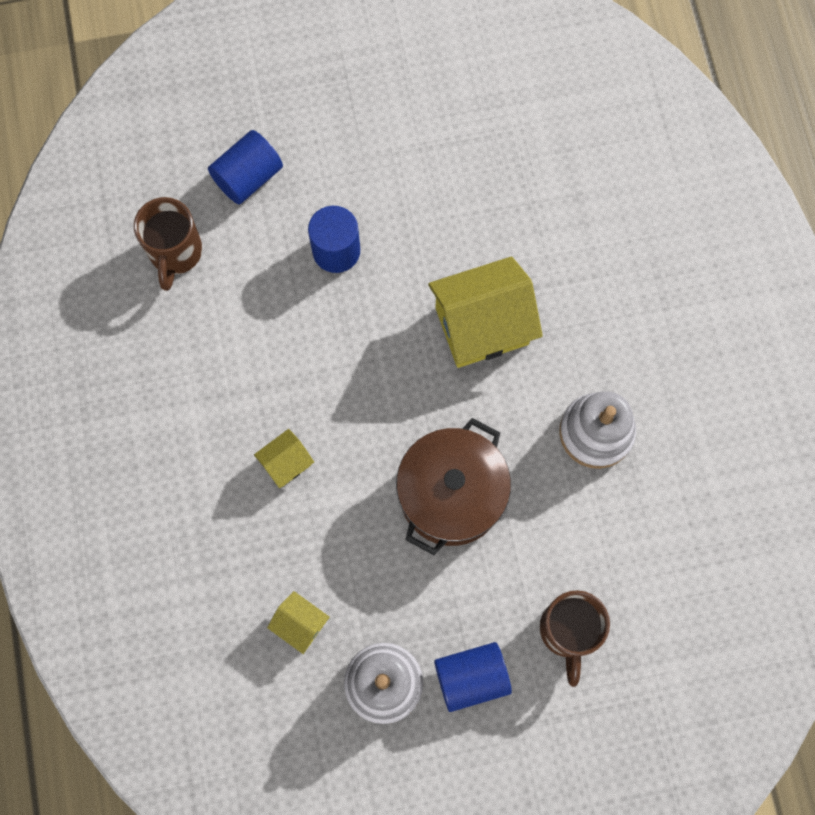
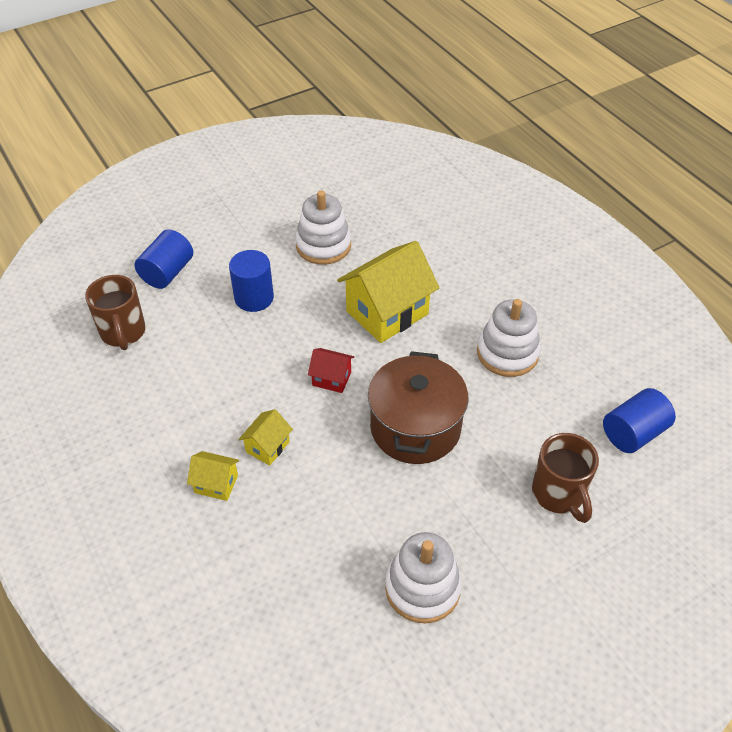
camera: 20 degrees left, 25 degrees down
(300, 624) = (327, 565): yellow house -> yellow house (216, 484)
(384, 398) = (331, 379): none -> red house
(445, 196) = (323, 245): none -> white stacking toy
(471, 677) = (496, 557): blue cylinder -> blue cylinder (633, 433)

